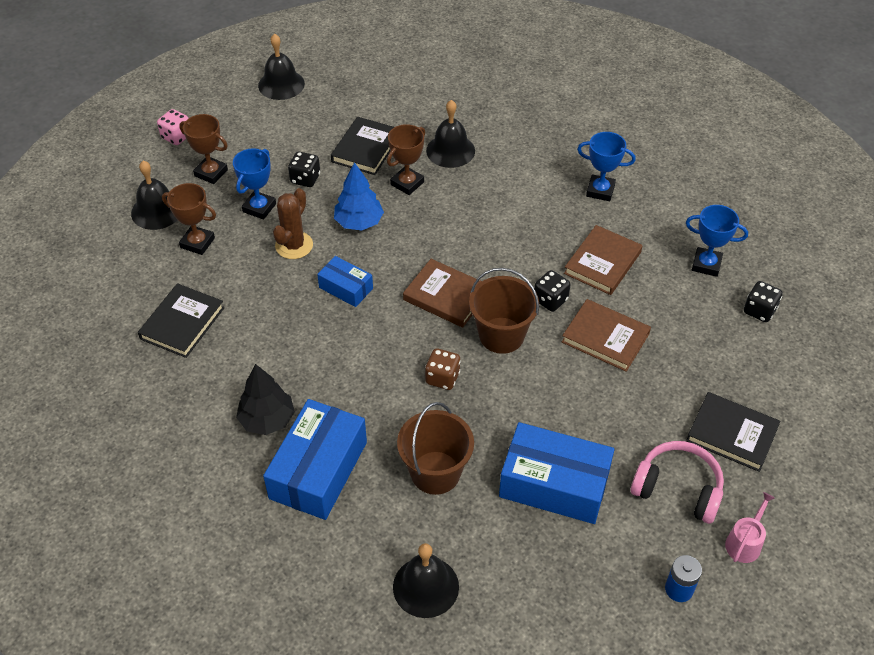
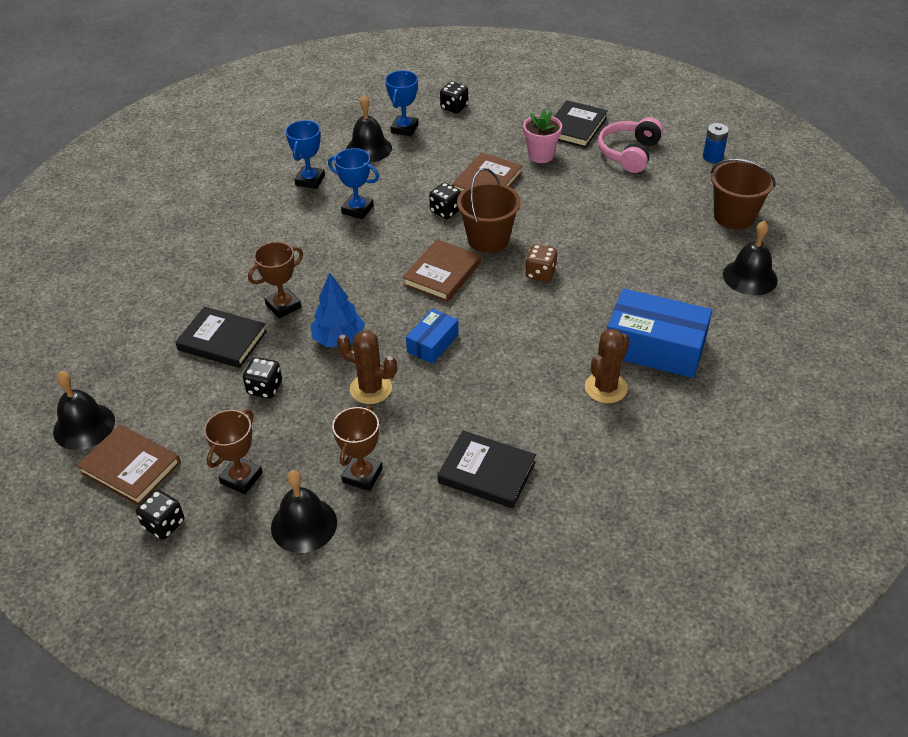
camera: 90 degrees left, 5 degrees down
(176, 137) = (164, 524): pink dice -> black dice
(259, 208) = (308, 424): blue trophy -> blue trophy (357, 209)
(267, 420) = (606, 388): black tree -> brown cactus
(407, 183) = (283, 306): brown trophy -> brown trophy turned 75 degrees counterclockwise
(435, 473) = (642, 275): brown bucket -> brown bucket (734, 216)
(450, 150) = (237, 276): black bell -> black bell (369, 148)
(554, 484) = (638, 211): blue box -> none
(602, 263) = (401, 181): brown book -> brown book (130, 467)
(664, 393) = (541, 155): none -> pink flower pot
(745, 542) = (667, 128): pink watering can -> none

